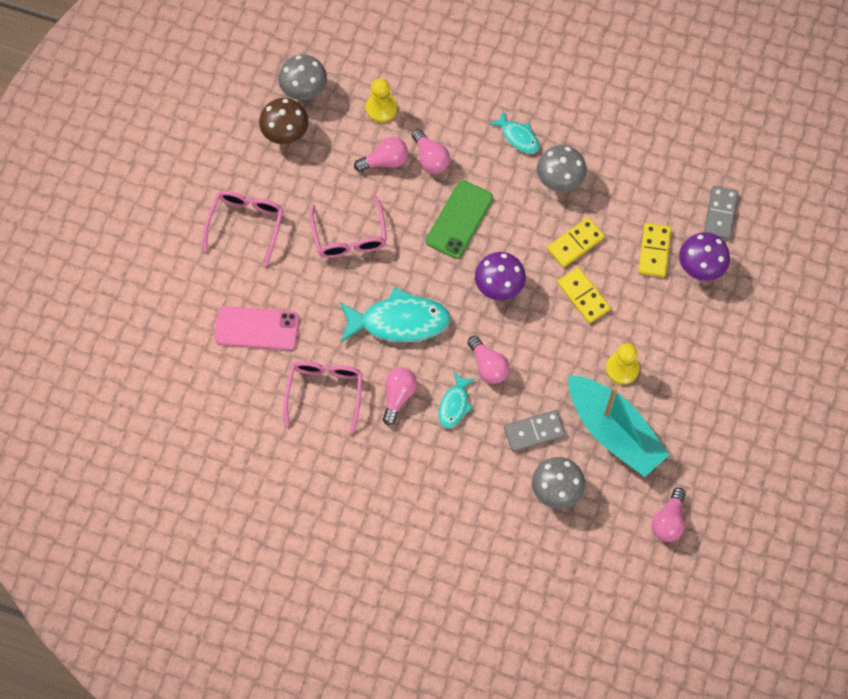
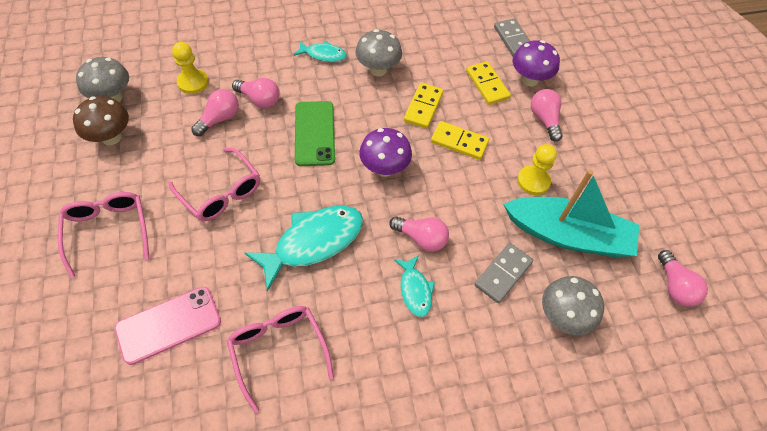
camera: 35 degrees left, 10 degrees down
(398, 396) = (356, 312): pink light bulb -> pink light bulb (544, 119)

